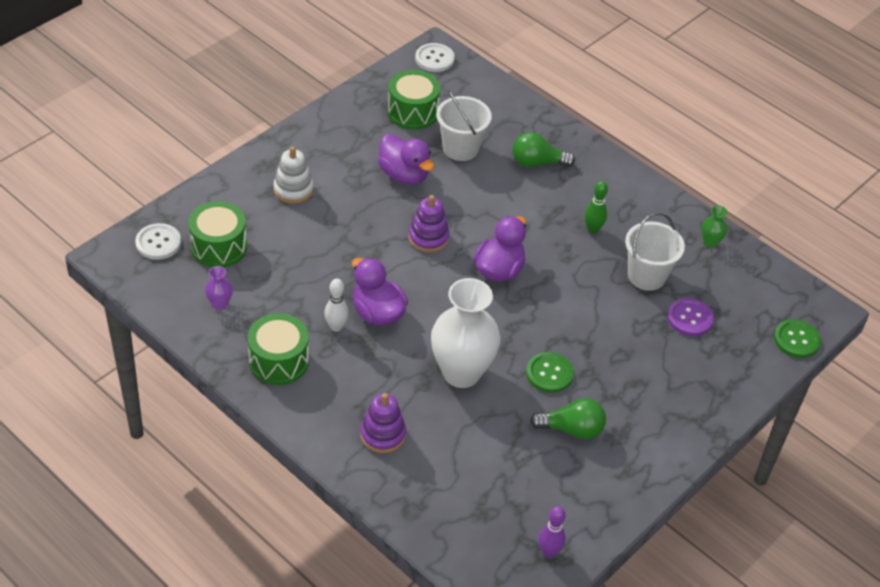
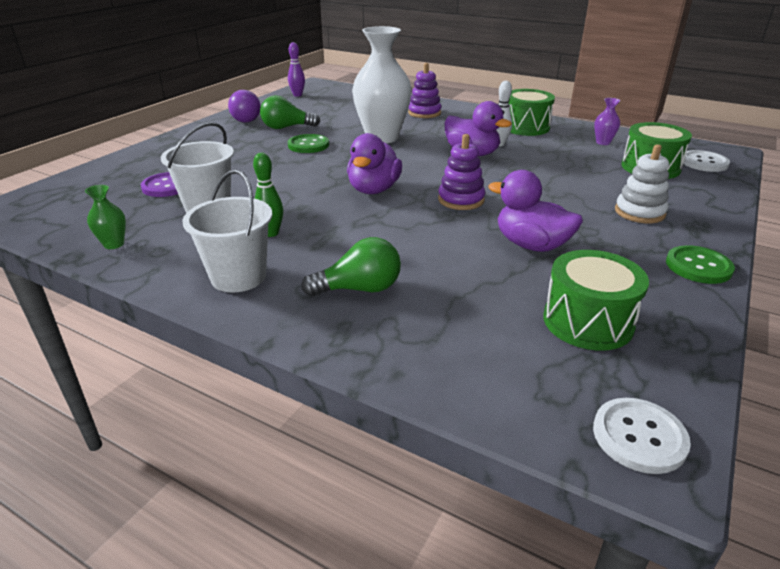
camera: 170 degrees right, 15 degrees down
(460, 148) = (480, 286): white bucket -> white bucket (238, 277)
(627, 471) = (244, 119): none -> purple light bulb
(796, 340) = (53, 188): green button -> green button (698, 266)

